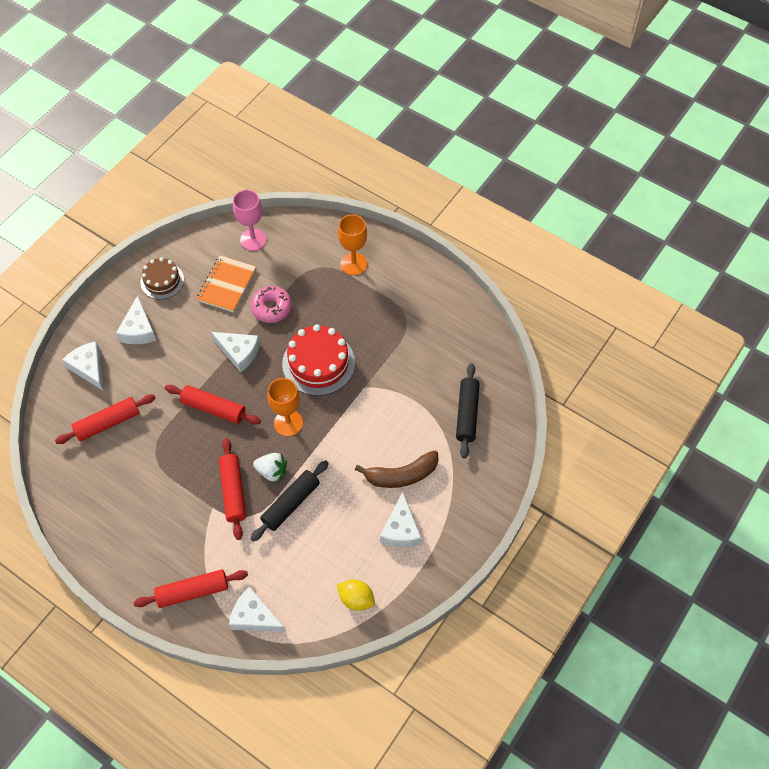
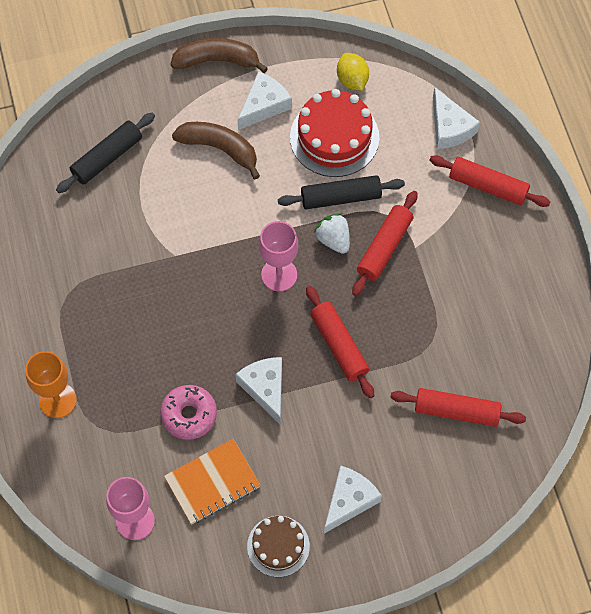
camera: 140 degrees left, 5 degrees up
(89, 368) = (434, 493): white cheese -> none
(288, 423) = (279, 275): orange goblet -> pink goblet
(318, 363) = (196, 314): red cake -> red cake (334, 137)
(464, 537) = (217, 60): none -> brown banana

